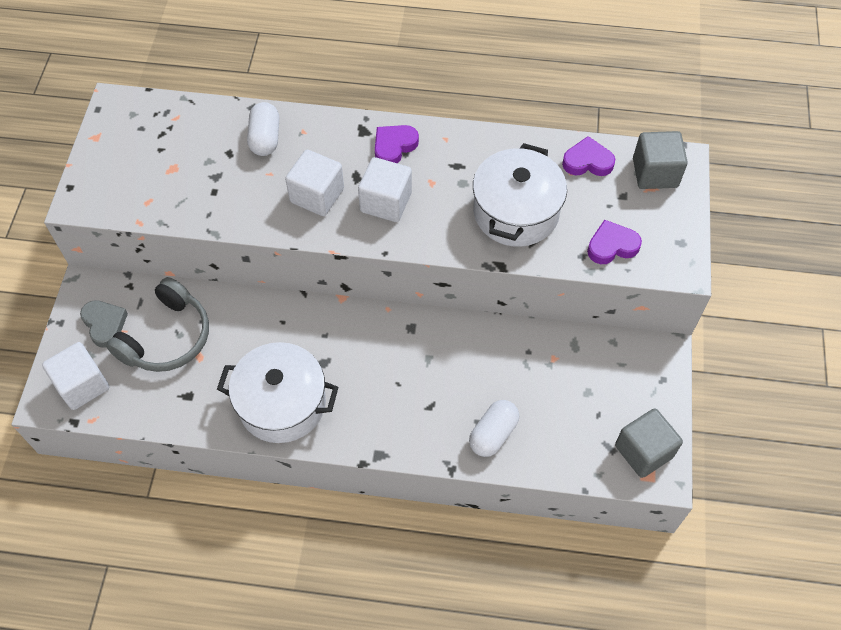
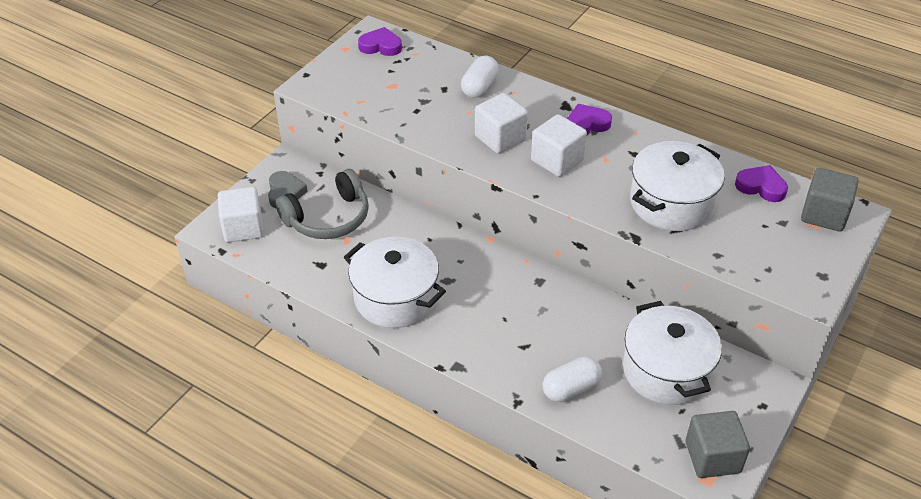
camera: 25 degrees right, 15 degrees down
(567, 378) = (666, 371): none -> white pot
(612, 246) = (751, 256): purple heart -> purple heart (381, 46)

